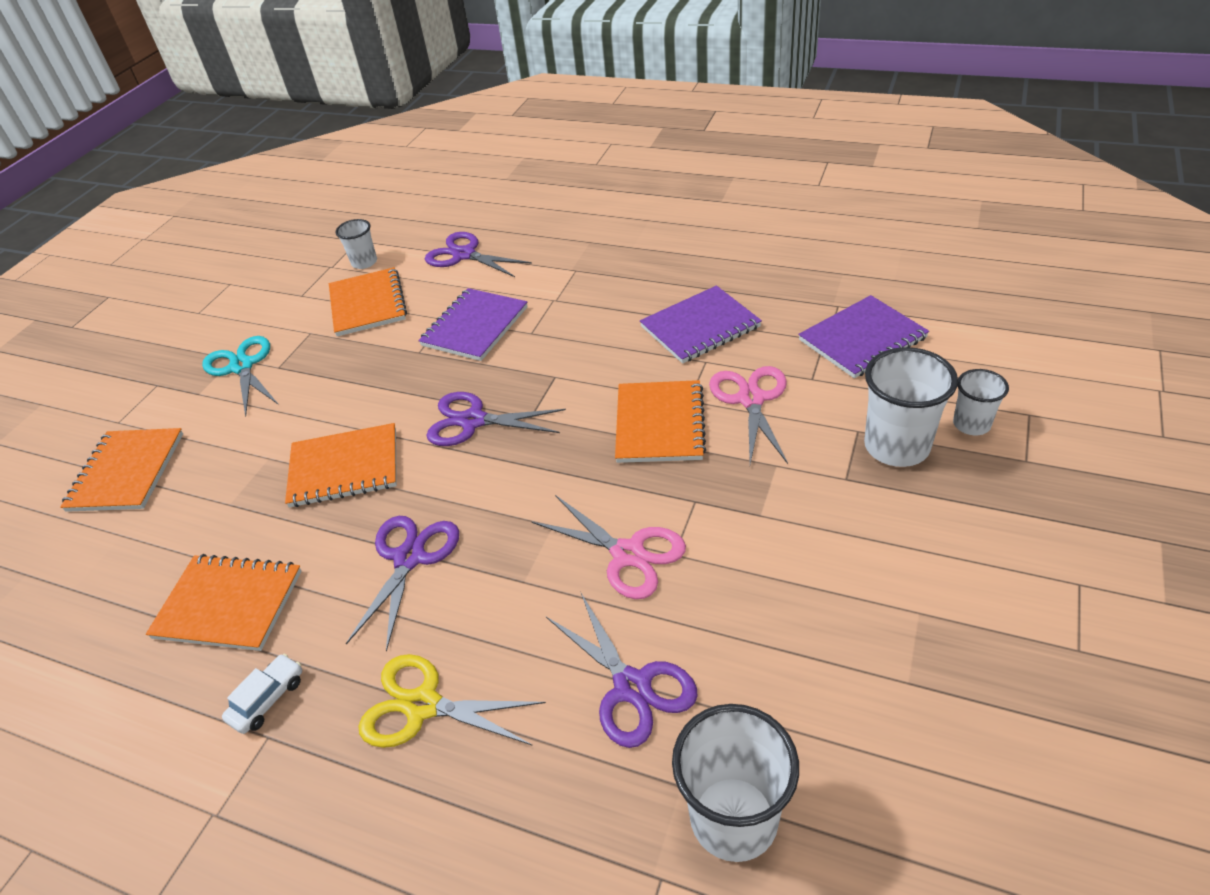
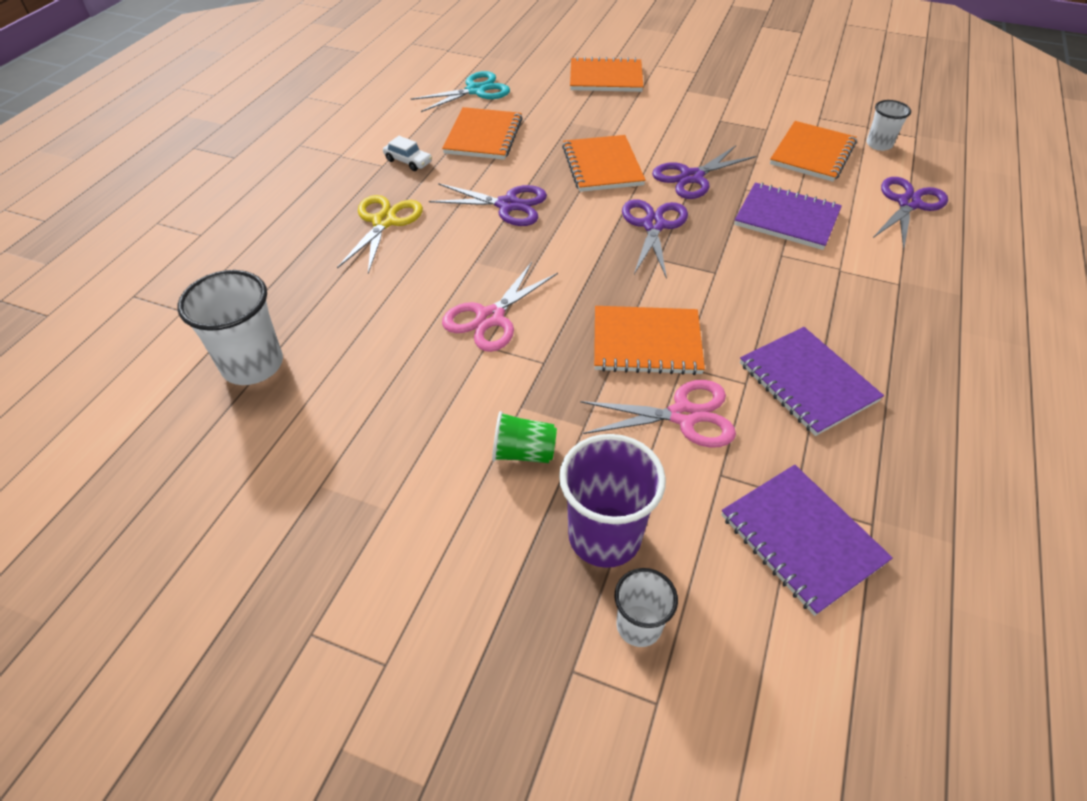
camera: 85 degrees right, 5 degrees up
(242, 366) = (719, 104): turquoise scissors -> turquoise scissors (476, 90)
(368, 304) = (812, 154): orange notebook -> orange notebook turned 45 degrees counterclockwise
(632, 687) = (368, 318): purple scissors -> purple scissors (692, 177)
(819, 507) = (523, 452): none -> green cup
(896, 446) = (604, 536): white cup -> purple cup

